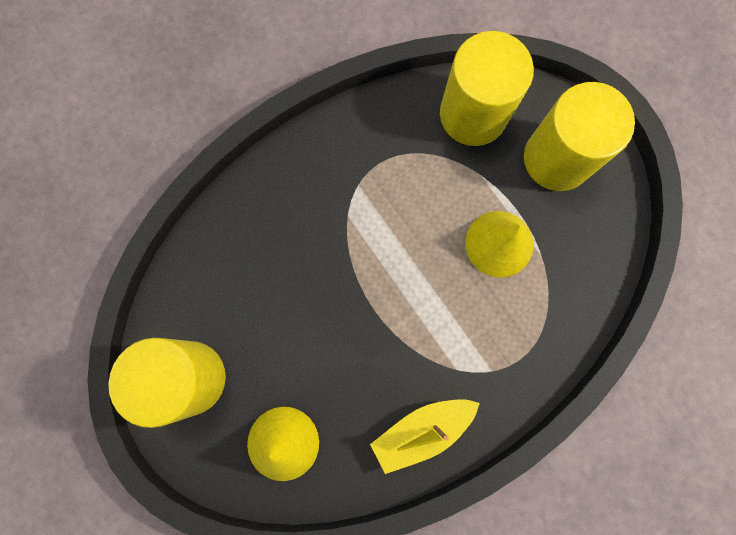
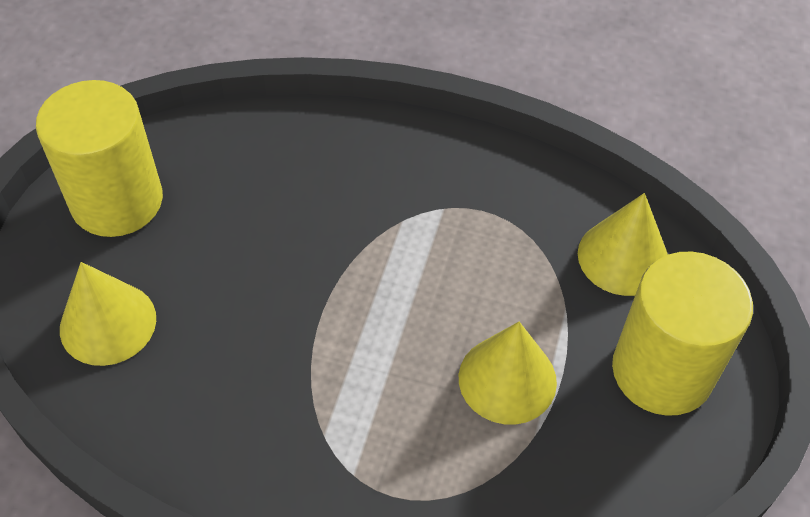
camera: 50 degrees right, 25 degrees down
(422, 430) = (224, 447): yellow boat -> none
(473, 114) = (623, 257): yellow cylinder -> yellow cone

